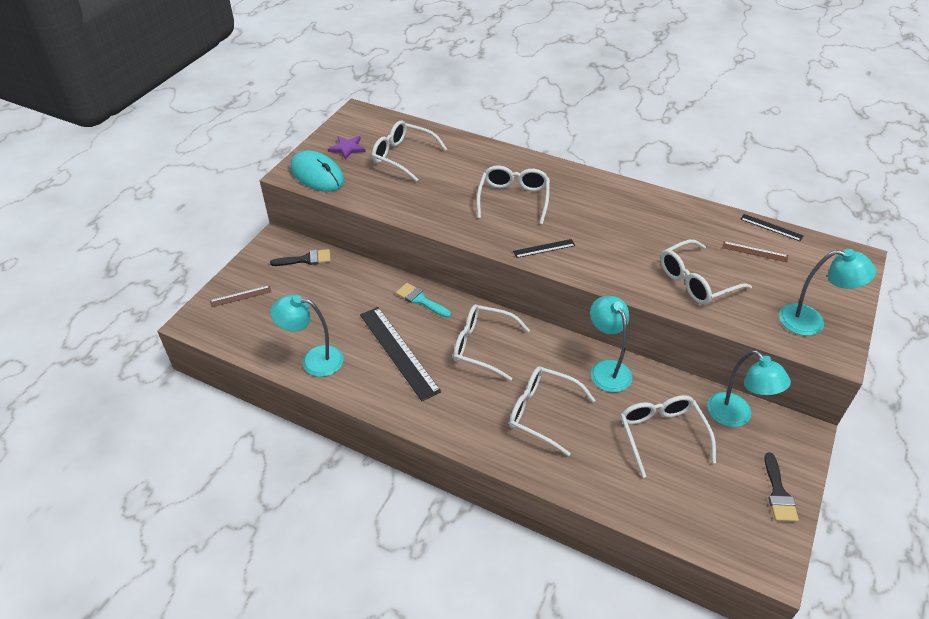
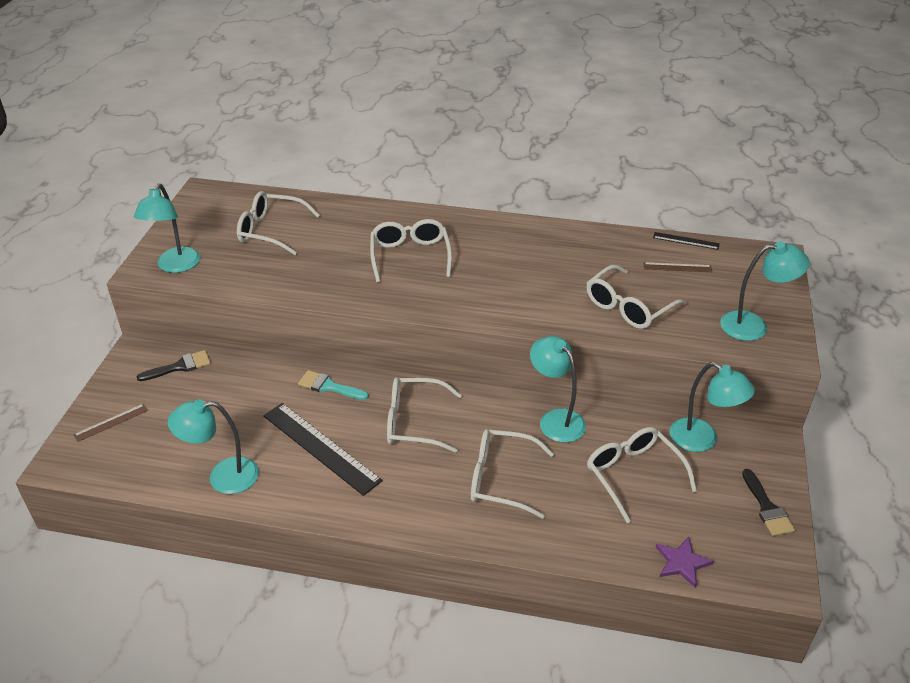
camera: 15 degrees left, 5 degrees down
(317, 174) = (175, 266): turquoise mouse -> turquoise lamp
(347, 148) = (202, 232): purple star -> purple star (682, 562)
(544, 248) = (459, 302): black ruler -> none

